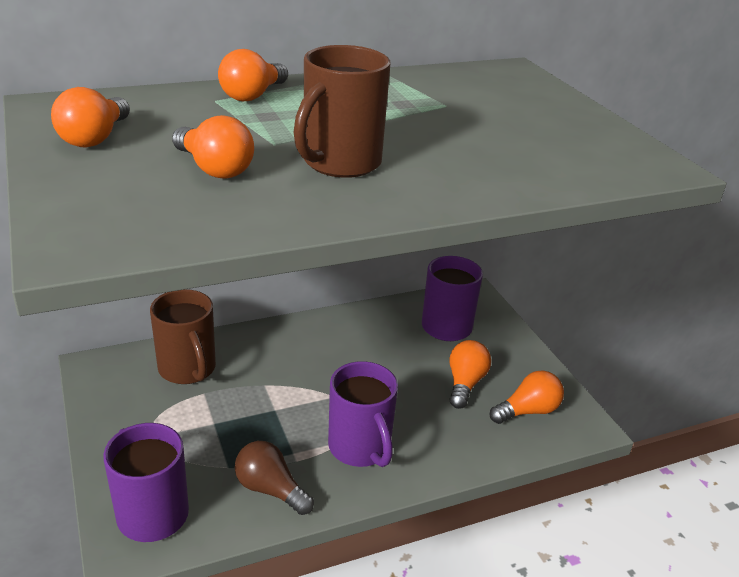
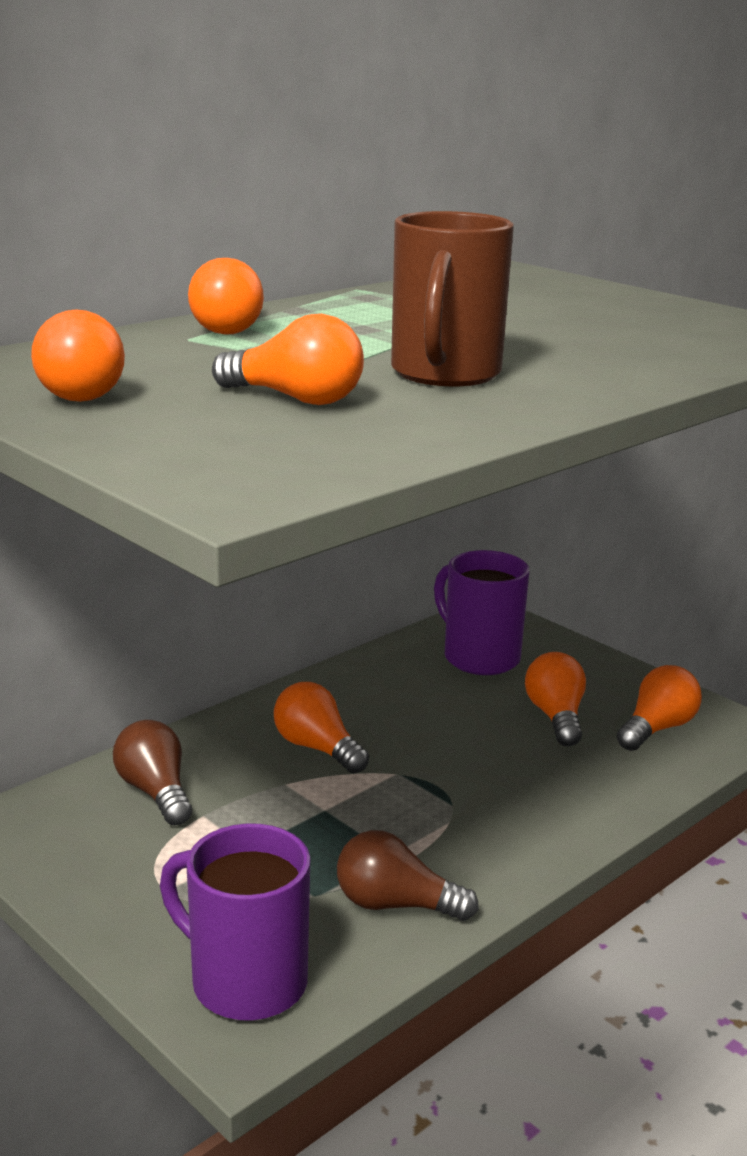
camera: 20 degrees left, 10 degrees down
(188, 369) = (155, 792): brown mug -> brown light bulb
(299, 365) = (317, 748): none -> orange light bulb
(360, 448) = (479, 824): purple mug -> none

